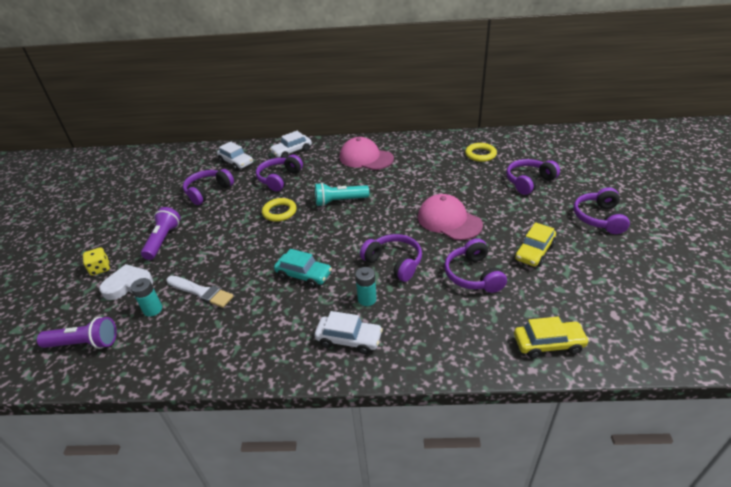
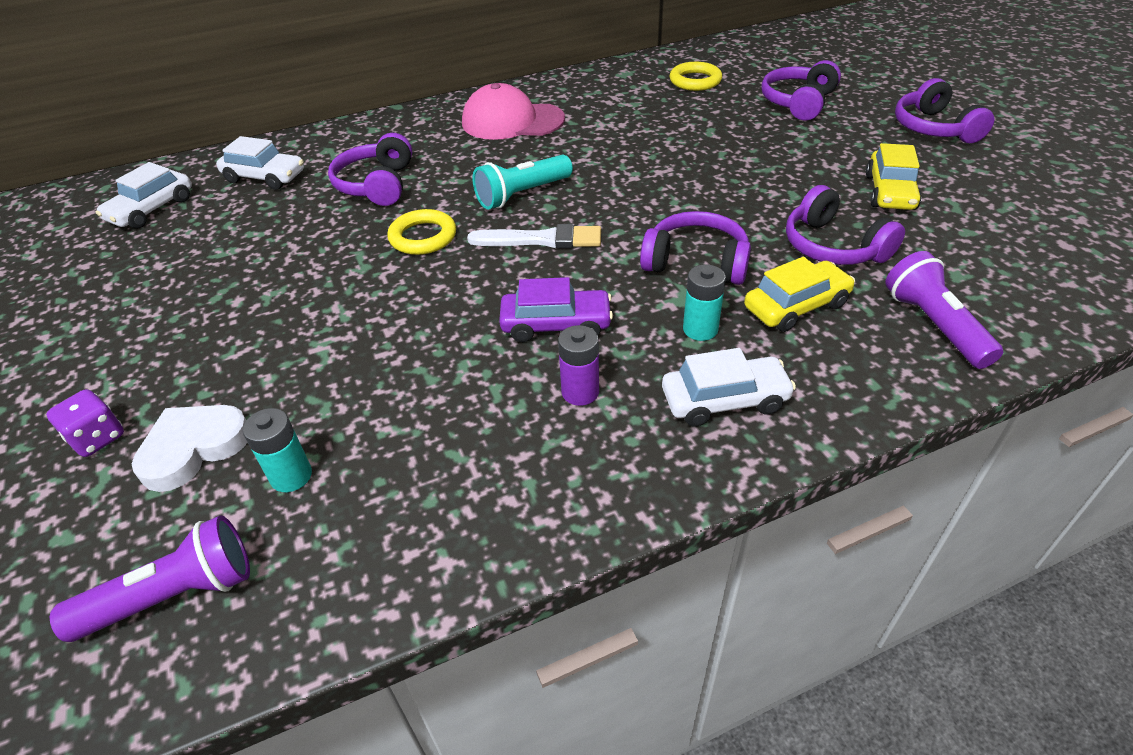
camera: 25 degrees left, 5 degrees up
(100, 268) = (97, 438): yellow dice -> purple dice
(163, 240) = (211, 344): purple flashlight -> purple flashlight (934, 325)
(201, 292) = (374, 412): white brush -> white brush (541, 239)
(208, 191) = (244, 237): purple headphones -> none
(289, 312) = (580, 392): none -> purple battery
(292, 151) = (365, 138): white car -> white car (151, 209)
(304, 275) = (556, 324): turquoise car -> purple car
(449, 221) = (729, 181): pink cap -> none
(548, 344) = (1020, 308): yellow car -> yellow car (796, 306)

